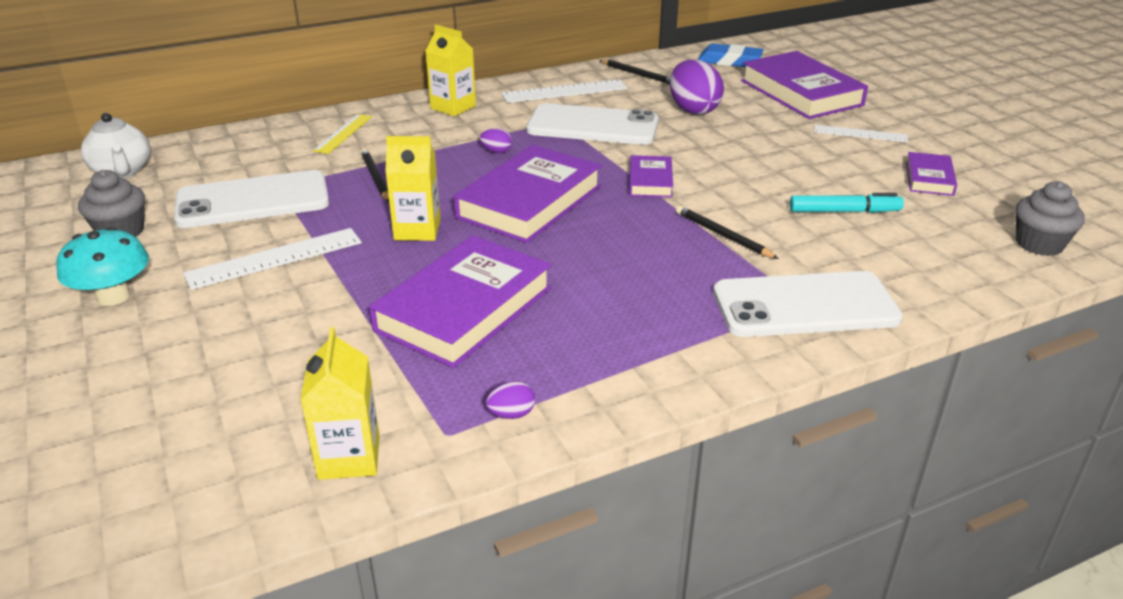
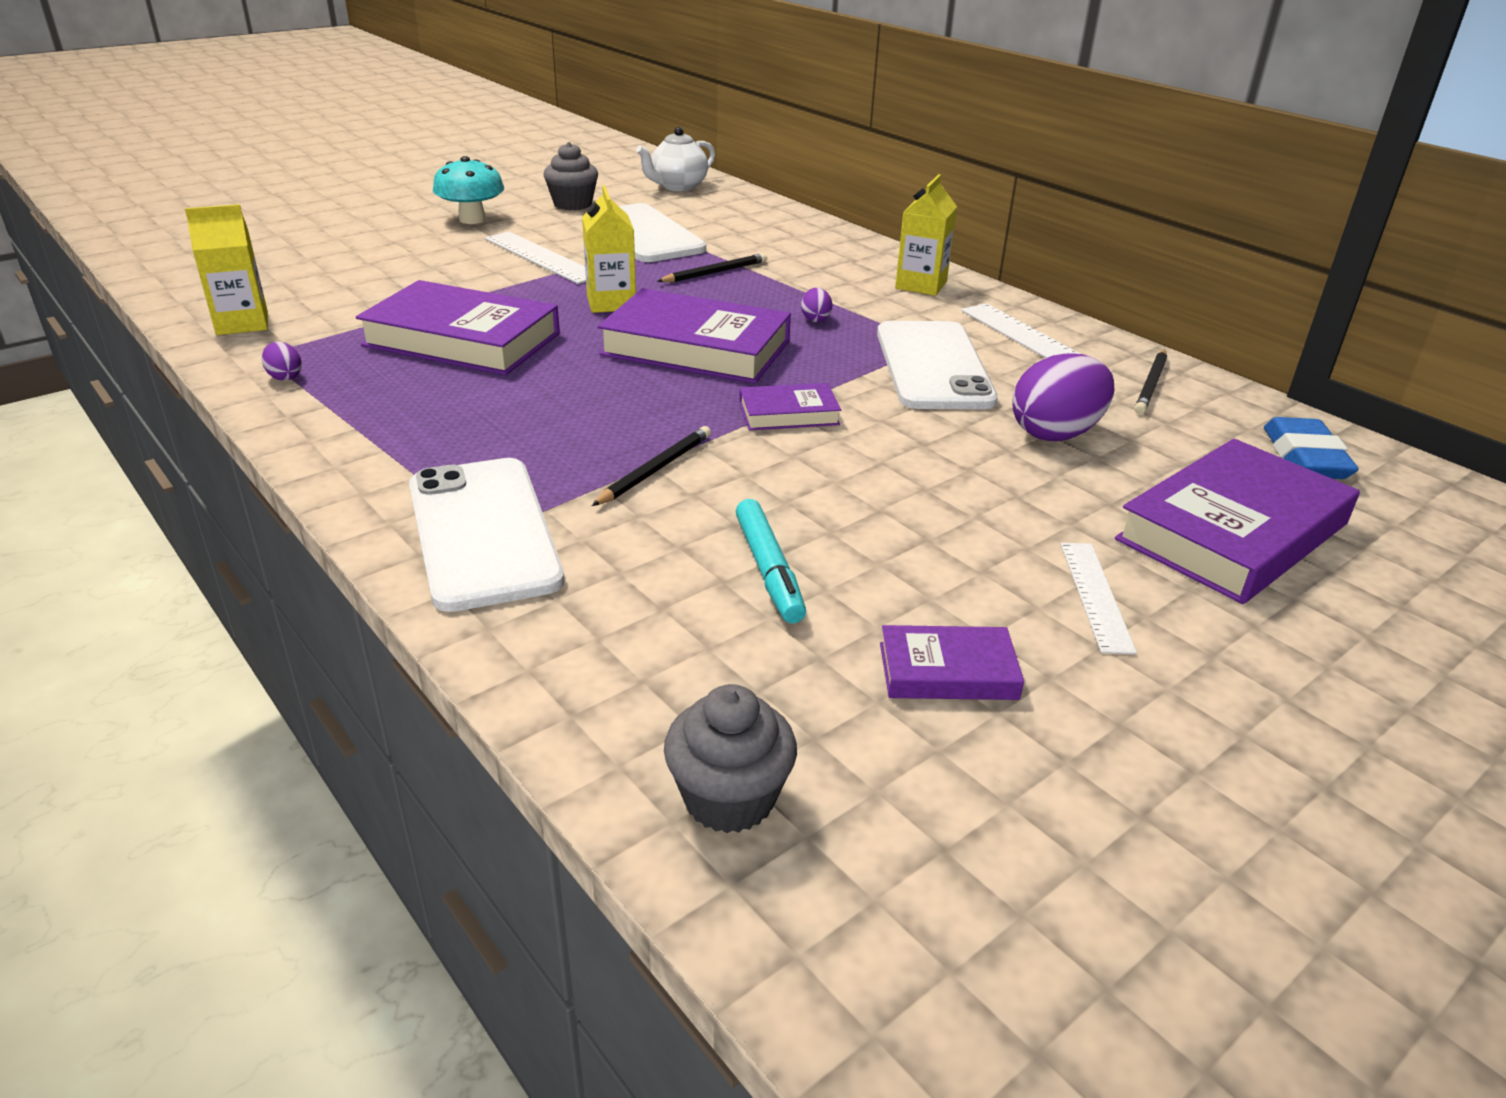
camera: 75 degrees right, 0 degrees up
(343, 133) = (809, 246): yellow ruler -> none

